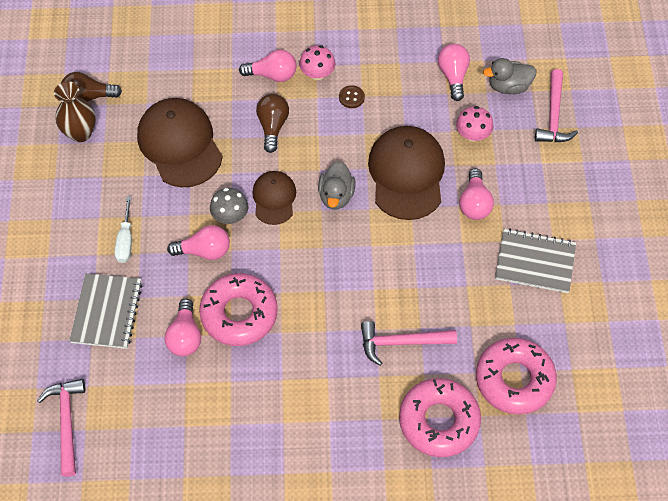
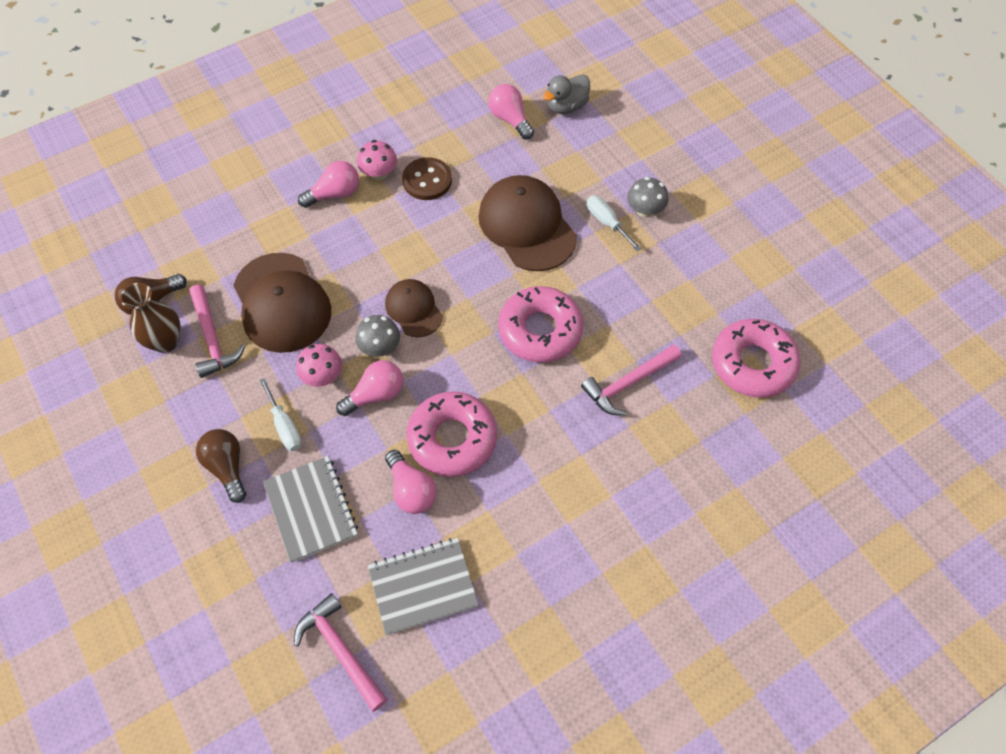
camera: 30 degrees left, 0 degrees up
(180, 144) = (282, 303): brown cap -> brown cap turned 150 degrees counterclockwise
(272, 126) = (367, 242): brown light bulb -> brown light bulb (227, 467)
(336, 196) = (473, 277): grey duck -> none
(351, 97) = (427, 180): brown button -> brown button, size x1.75
(439, 421) = (713, 438): pink donut -> pink donut (540, 330)
(473, 134) = (563, 162): pink mushroom -> pink mushroom (322, 376)
(474, 203) = (607, 222): pink light bulb -> white screwdriver
(514, 208) = (645, 210): none -> grey mushroom
(535, 262) = (696, 249): grey notebook -> grey notebook (423, 586)
(554, 115) = (623, 113): pink hammer -> pink hammer (212, 338)

